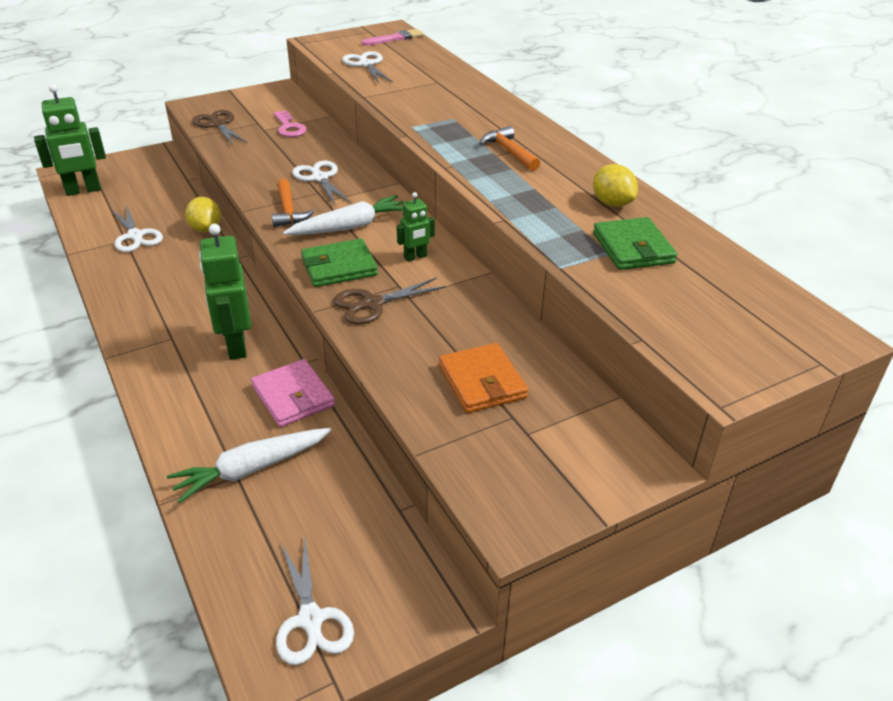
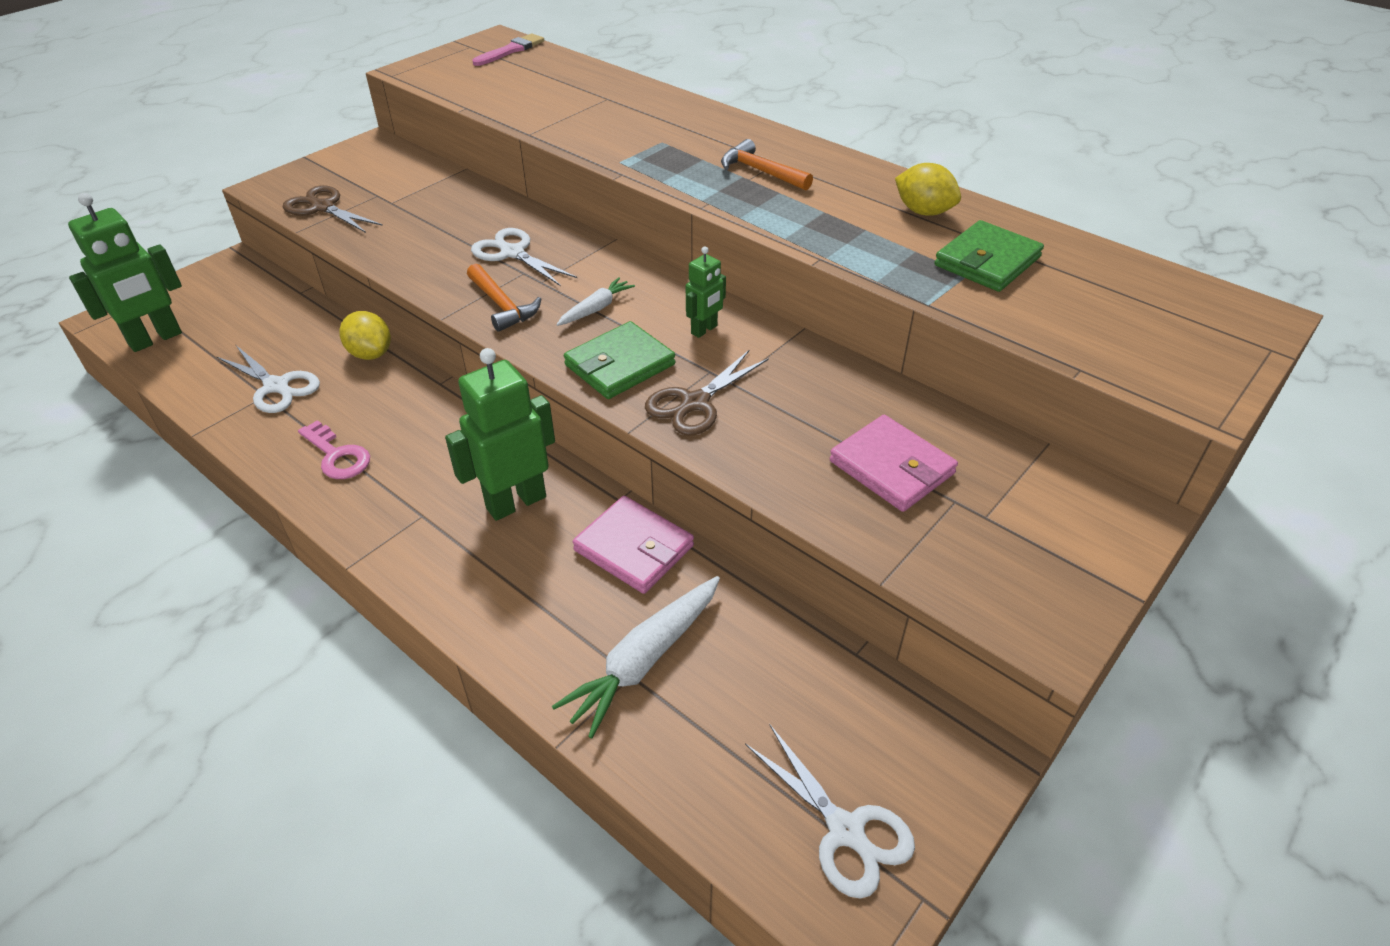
camera: 20 degrees left, 5 degrees up
(235, 346) = (516, 502): green robot -> green robot turned 90 degrees clockwise
(289, 127) = (424, 193): pink key -> pink key (337, 456)
(350, 226) = (596, 308): white carrot -> white carrot, size x0.58
(366, 64) = (500, 90): white scissors -> none
(482, 382) = (891, 467): orange wallet -> pink wallet
(633, 248) = (987, 261): green wallet -> green wallet turned 75 degrees clockwise

